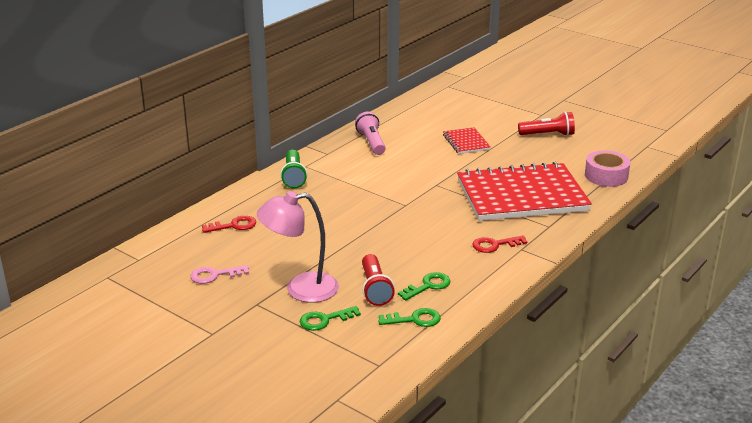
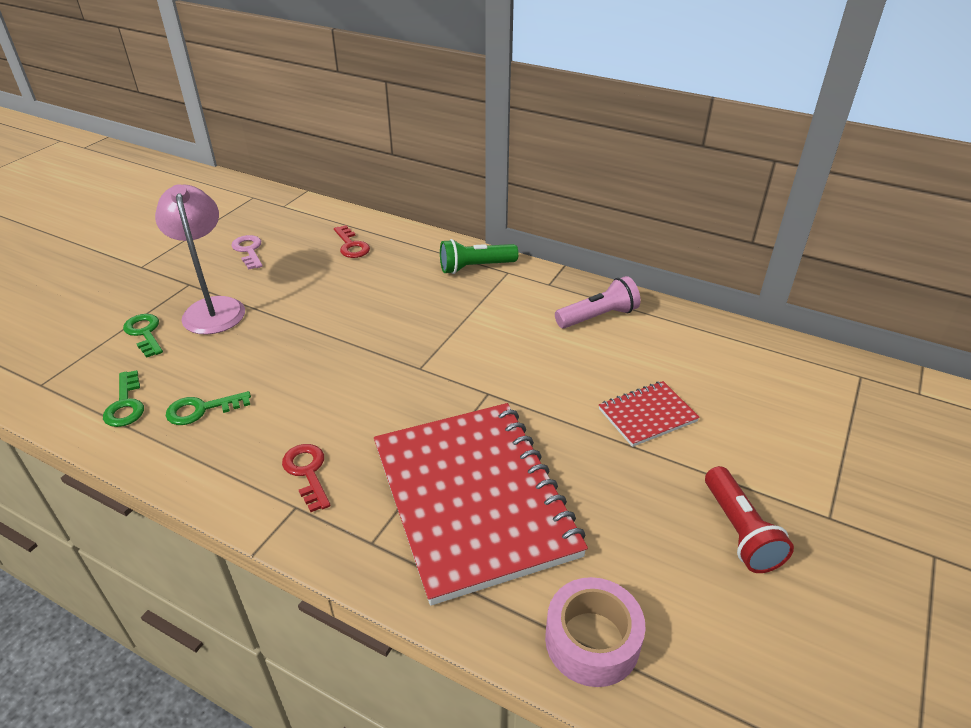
camera: 80 degrees right, 10 degrees up
(375, 289) = (203, 363): red flashlight -> none
(428, 286) = (202, 409): green key -> green key turned 120 degrees clockwise

